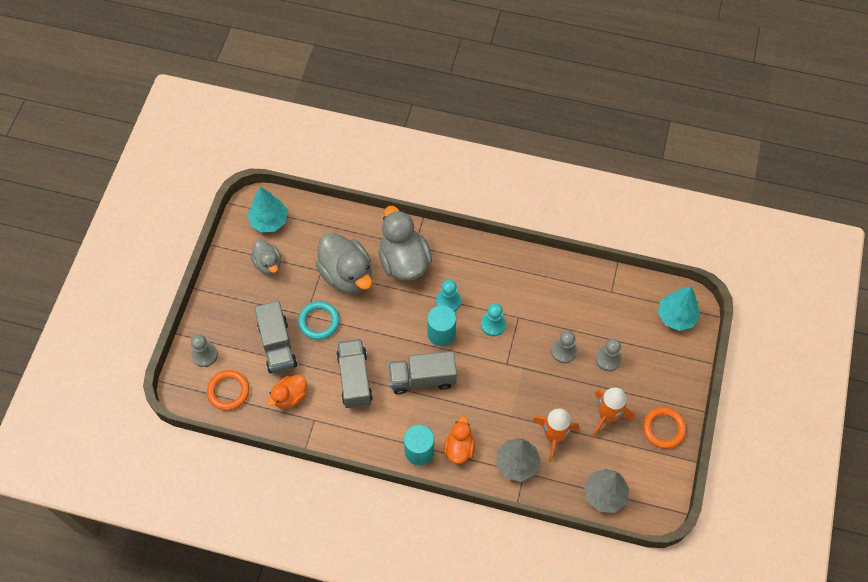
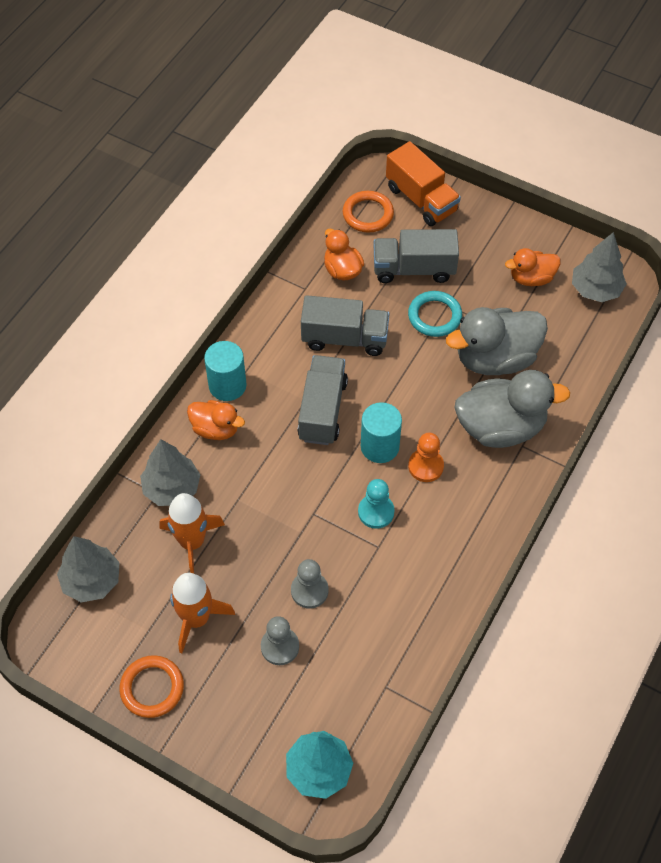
camera: 105 degrees right, 5 degrees down
(205, 355) = (421, 199): grey pawn -> orange truck
(268, 263) = (531, 278): grey duck -> orange duck
(269, 221) = (595, 289): turquoise tree -> grey tree
(448, 301) = (425, 466): turquoise pawn -> orange pawn

